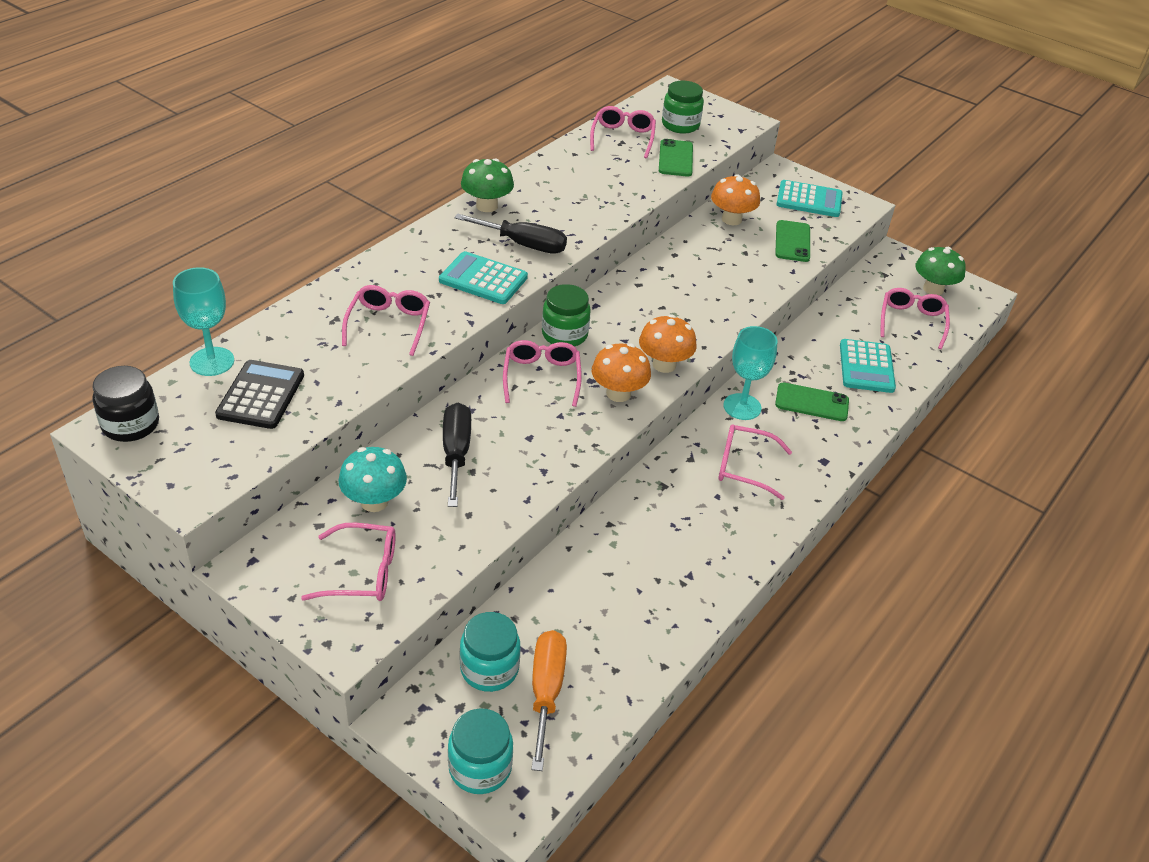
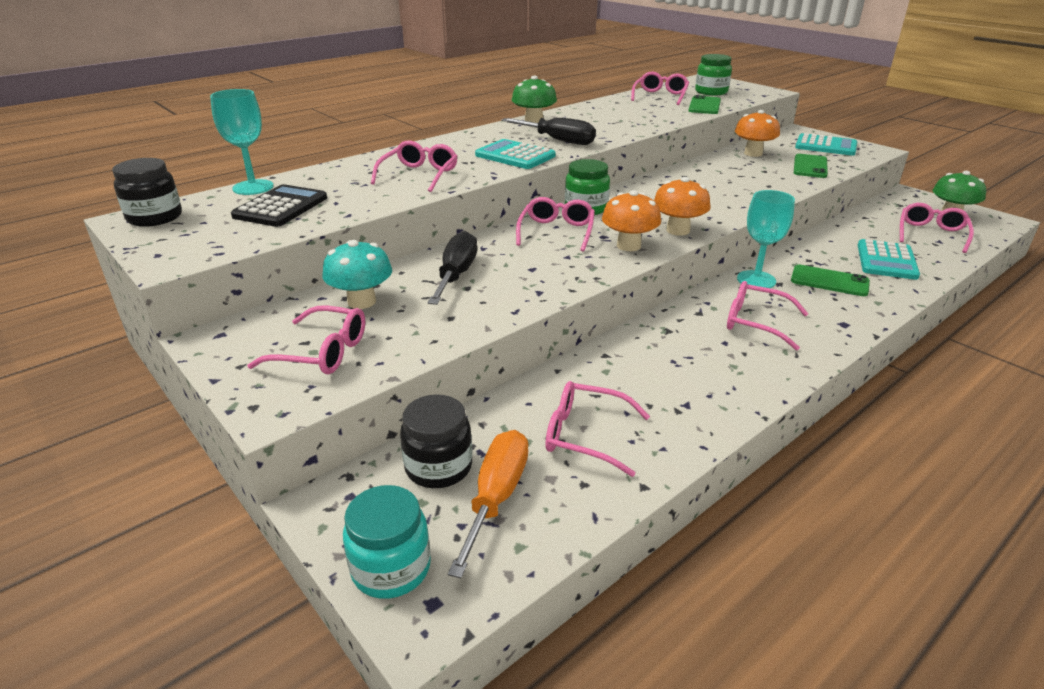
camera: 15 degrees right, 10 degrees down
(489, 669) = (438, 467): turquoise jar -> black jar
(608, 620) = (585, 435): none -> pink glasses

